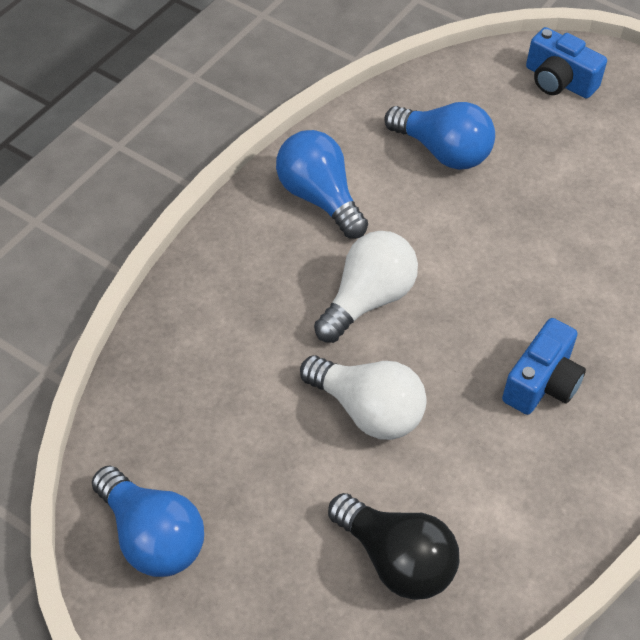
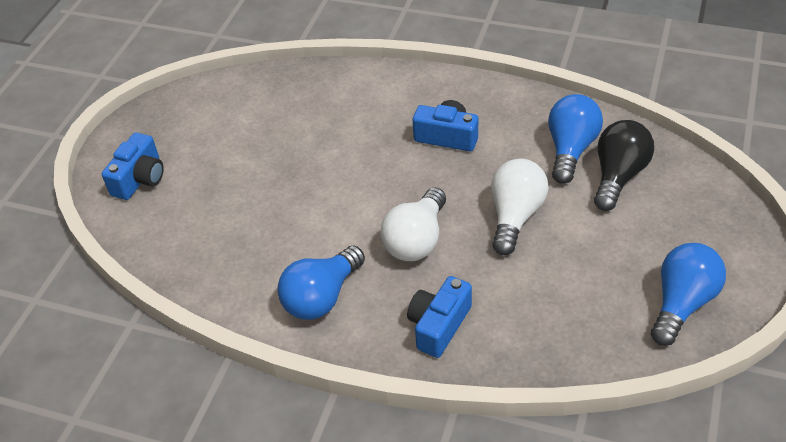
camera: 100 degrees left, 5 degrees down
(234, 286) = (438, 325): none -> blue camera
(367, 300) = (416, 240): white light bulb -> white light bulb turned 90 degrees counterclockwise
(443, 152) = (243, 231): blue light bulb -> blue light bulb (570, 149)

